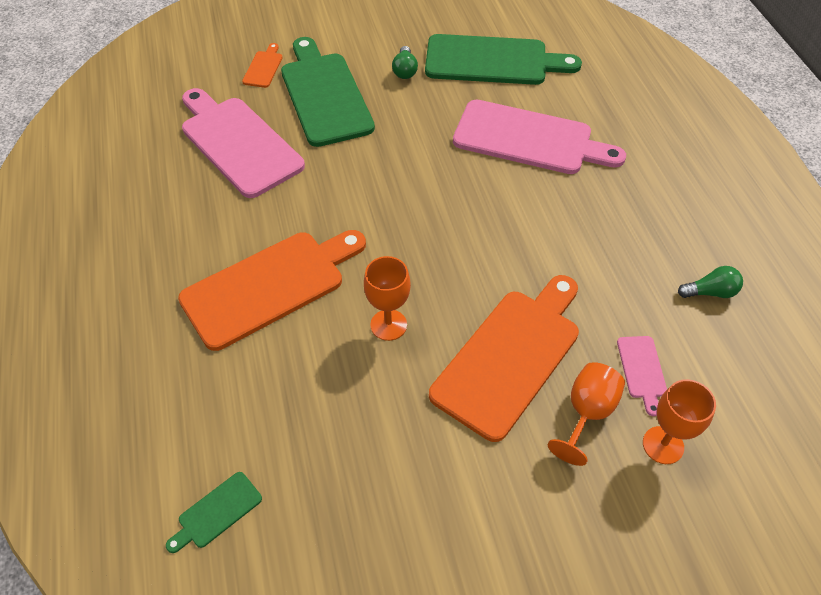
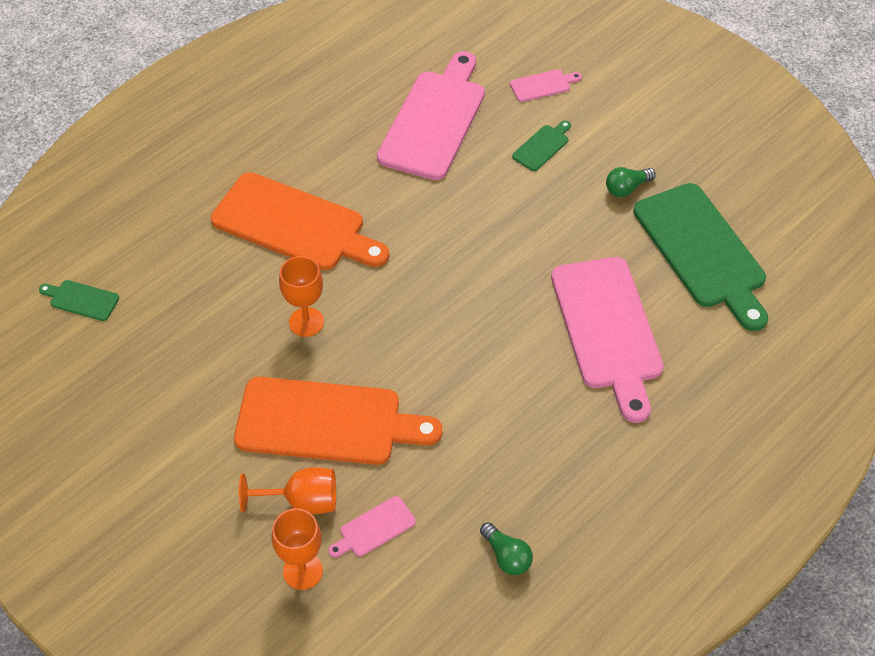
camera: 60 degrees right, 0 degrees up
(263, 68) = (543, 85): orange cutting board -> pink cutting board
(324, 95) = (542, 146): green cutting board -> green cutting board, size x0.43

